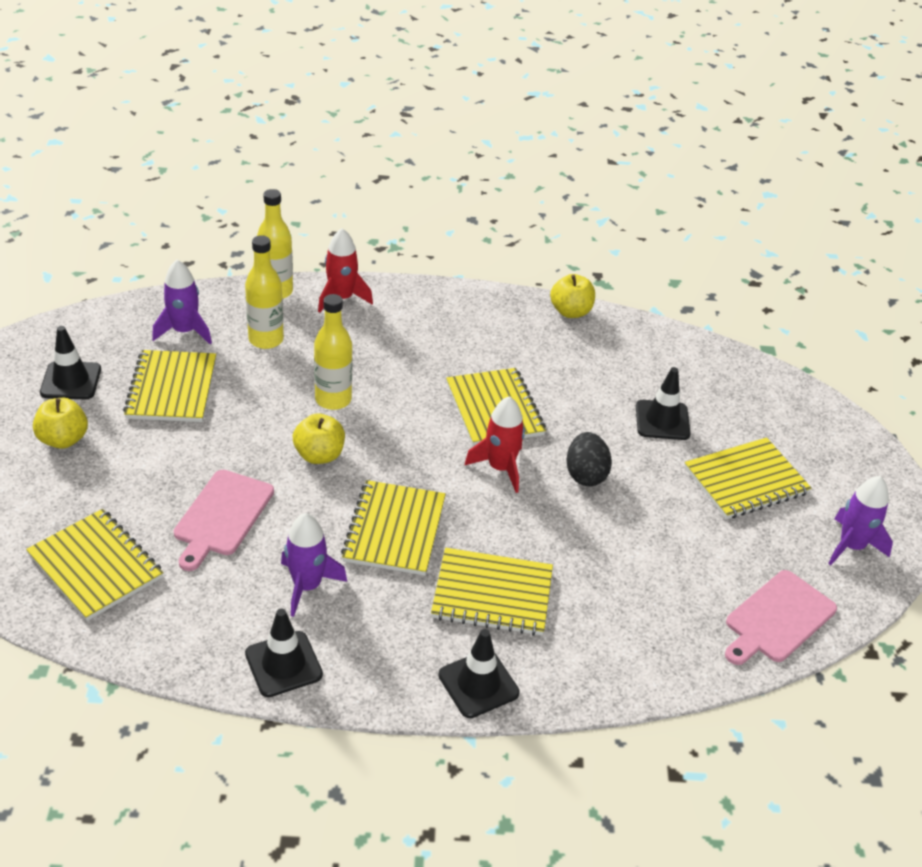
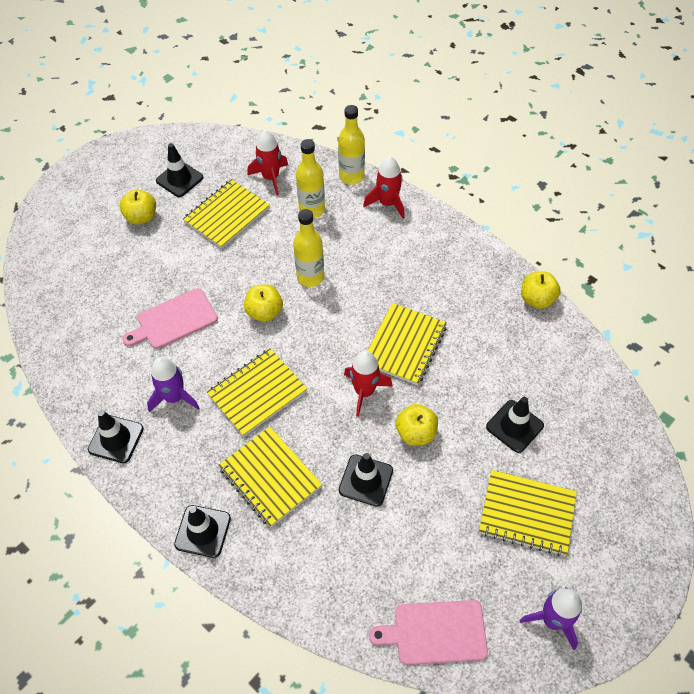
camera: 45 degrees right, 15 degrees up
(95, 566) = (84, 311): yellow notebook -> none
(184, 331) = (271, 178): purple rocket -> red rocket
(585, 475) = (415, 433): black egg -> yellow apple
(585, 540) = (366, 480): none -> black traffic cone

